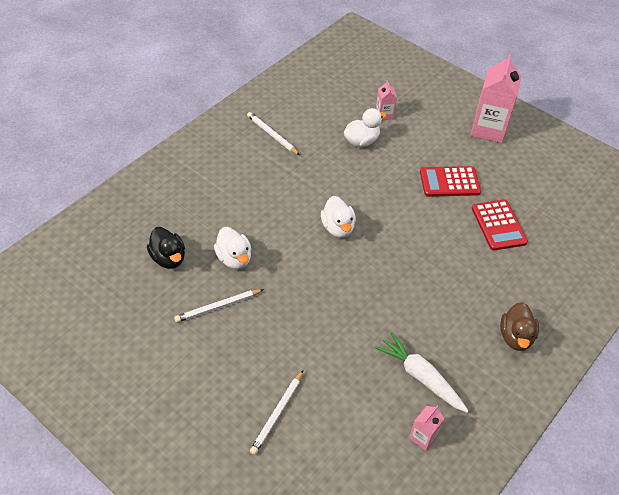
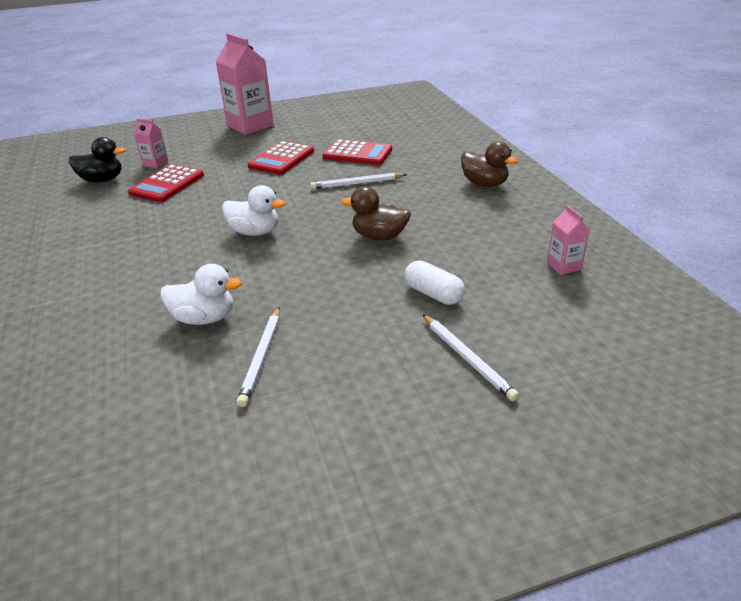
camera: 55 degrees left, 15 degrees down
(168, 258) = (130, 379): black duck -> black duck (102, 180)
(272, 135) = (70, 232): white pencil -> white pencil (357, 183)
(333, 366) = (433, 294): none -> white capsule
(361, 141) = (167, 184): white duck -> red calculator
(382, 302) = (379, 236): none -> brown duck
(420, 377) = (490, 244): white carrot -> none

